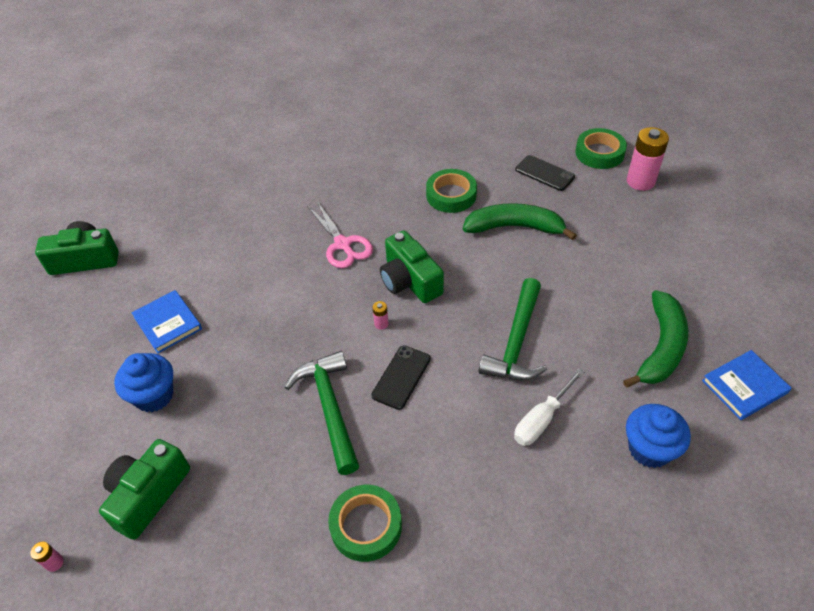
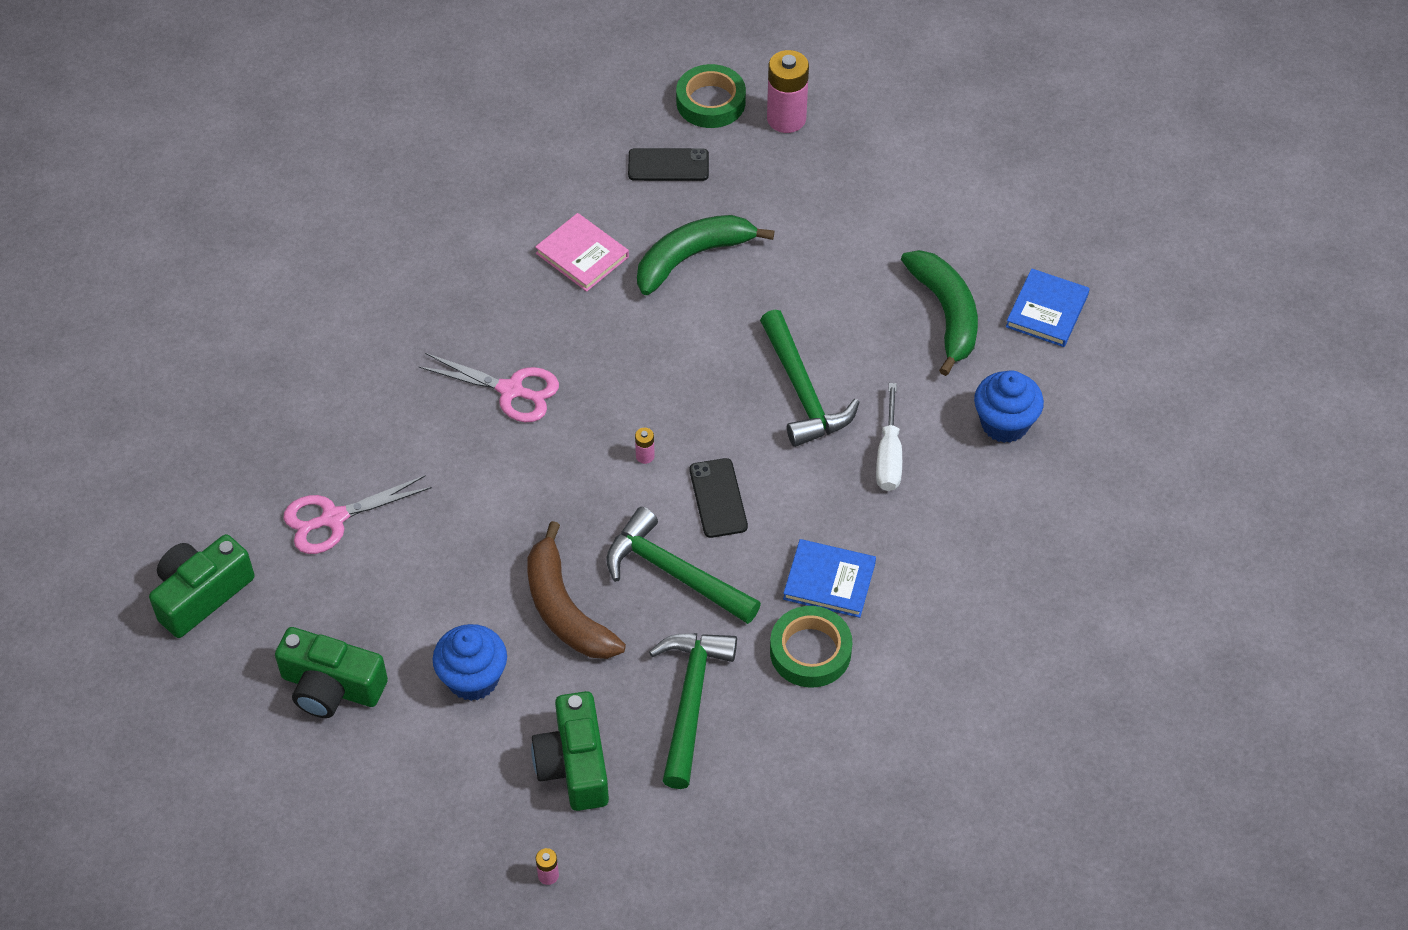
camera: 40 degrees left, 5 degrees up
(168, 323) = (399, 600): blue book -> blue book (829, 581)
(185, 259) = (333, 518): none -> pink scissors
(245, 388) = (565, 609): none -> brown banana
(257, 503) = (690, 700): none -> green hammer
(410, 280) = (630, 389): green camera -> green camera (331, 686)
(451, 195) = (582, 255): green tape -> pink book

